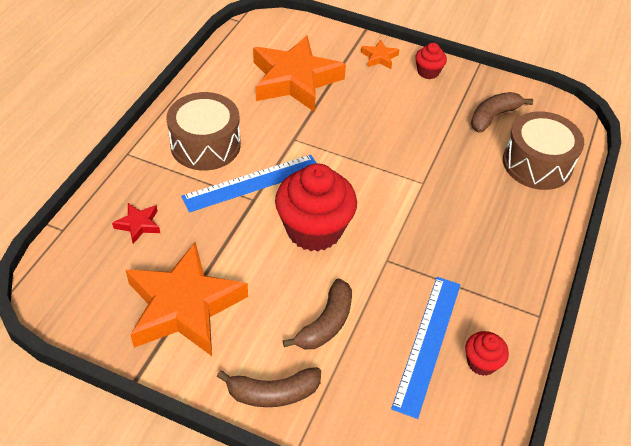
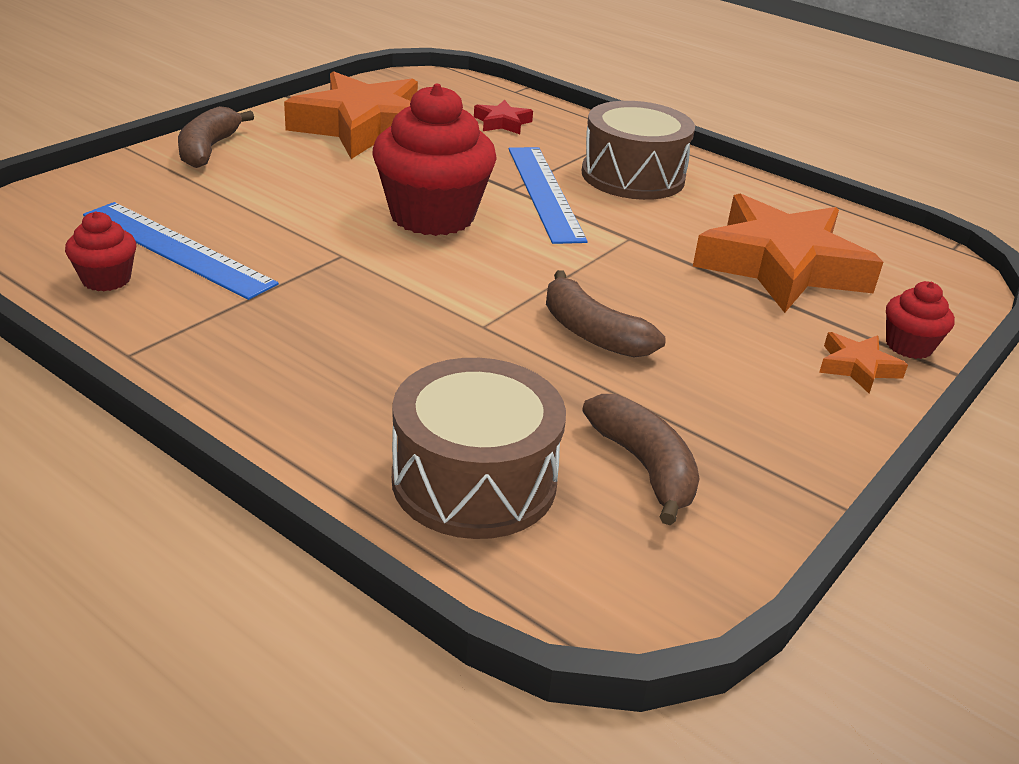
camera: 105 degrees right, 15 degrees down
(326, 323) = (271, 193): brown banana -> brown banana (592, 333)
(428, 72) = (809, 418): red cupcake -> red cupcake (909, 346)

